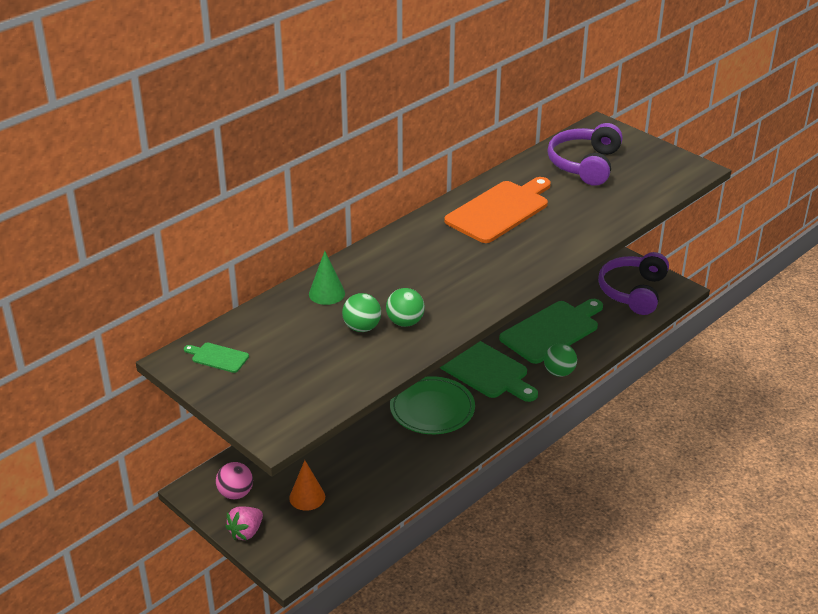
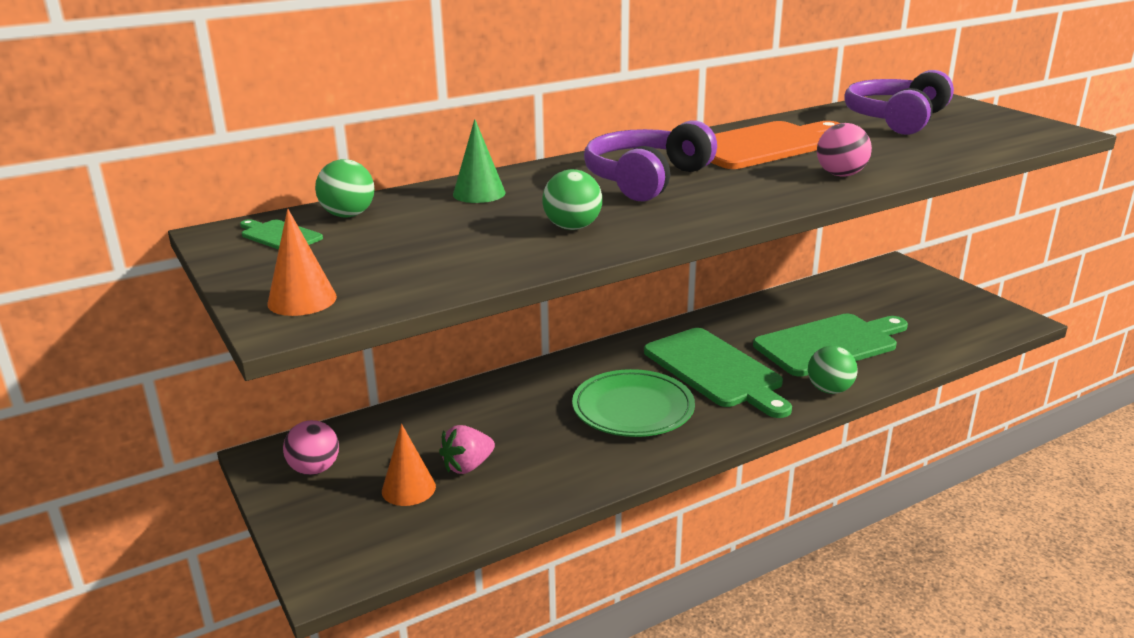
camera: 15 degrees right, 10 degrees down
(246, 532) = (298, 520): pink strawberry -> pink strawberry (467, 466)
(273, 414) = (302, 300): none -> orange cone
(362, 327) = (505, 227): green ball -> green ball (348, 215)
(559, 241) = (840, 175): none -> pink ball
(633, 292) = (953, 317): purple headphones -> purple headphones (646, 179)

